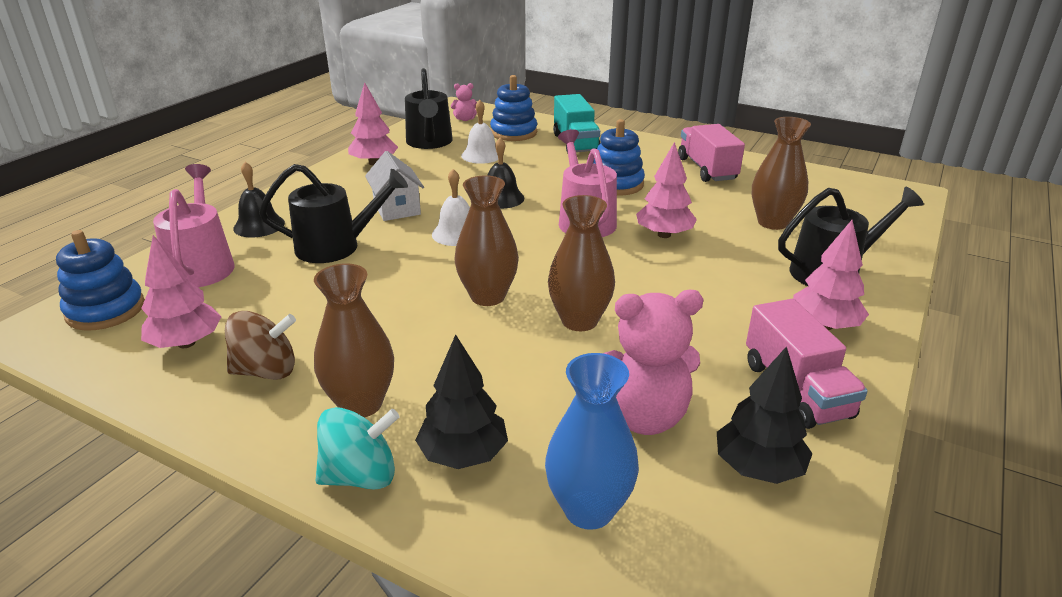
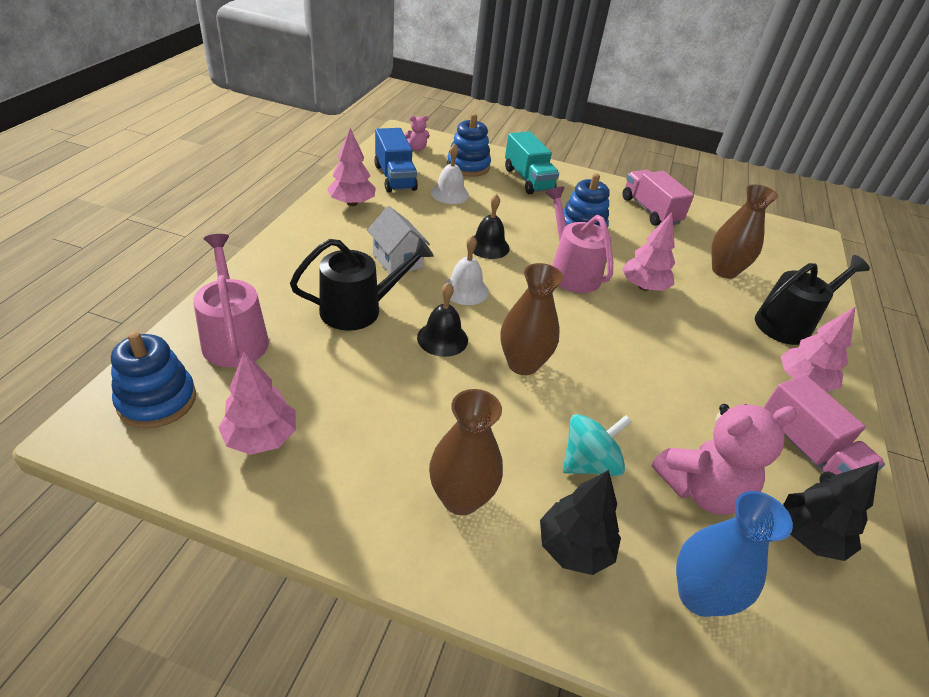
camera: 15 degrees left, 10 degrees up
(259, 225) = (270, 284): black bell -> black bell (442, 338)
(266, 371) = (355, 466): brown spinning top -> none
(360, 476) = (495, 581): turquoise spinning top -> turquoise spinning top (589, 463)
(429, 142) = (395, 177): black watering can -> blue truck
(579, 321) = (611, 388): brown vase -> none

